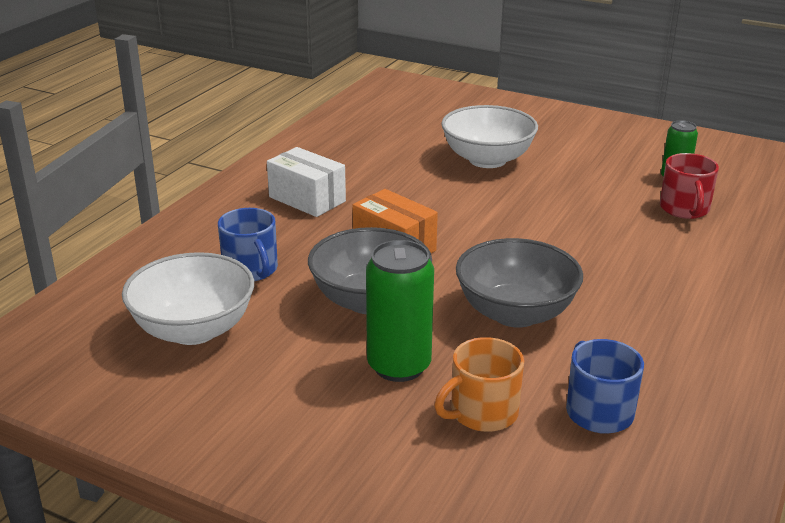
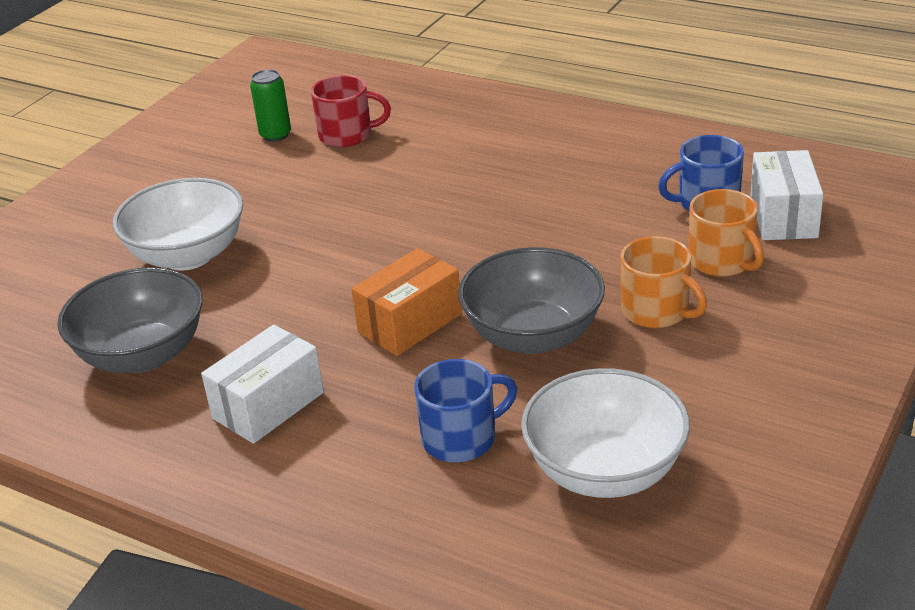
camera: 85 degrees left, 5 degrees up
(399, 366) = (656, 311): green can -> orange mug
(515, 313) = (553, 241): grey bowl -> grey bowl (142, 355)
(576, 467) = (783, 216): none -> white box

